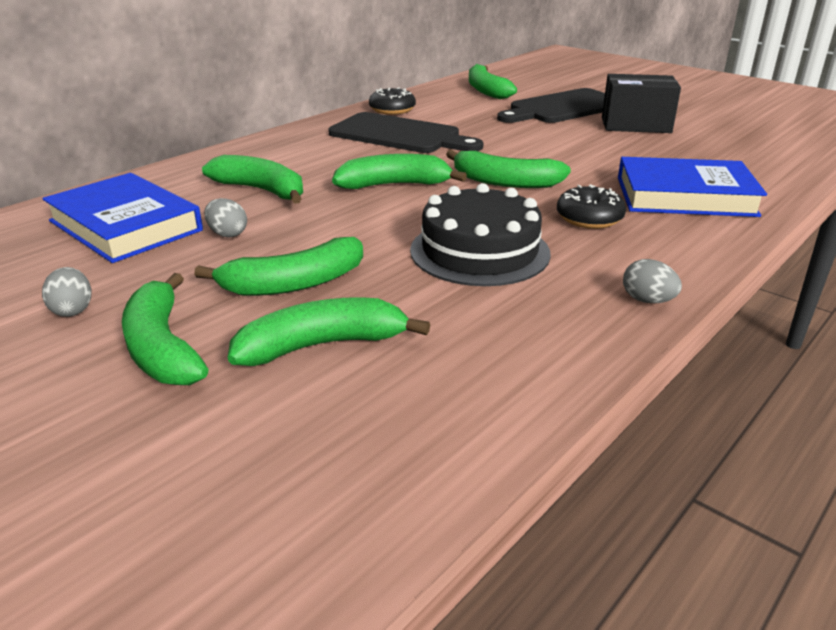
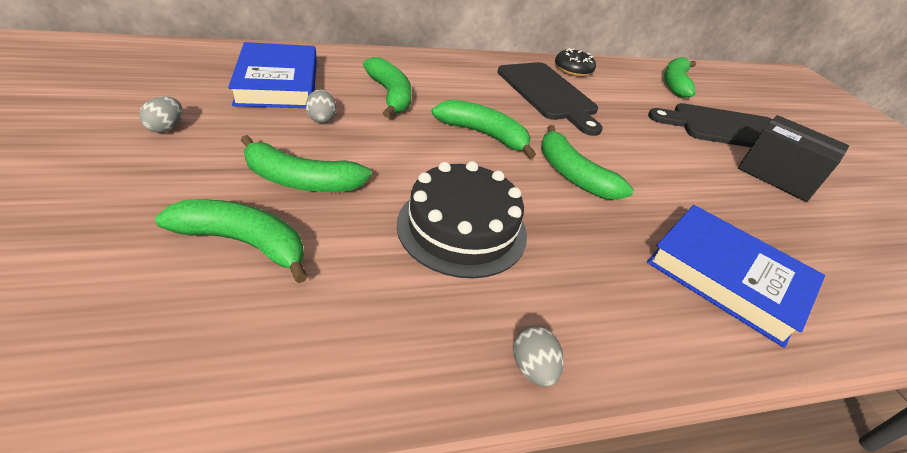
camera: 30 degrees right, 10 degrees up
(162, 347) = (164, 184): green banana -> none
(589, 218) = (598, 249): black donut -> none

